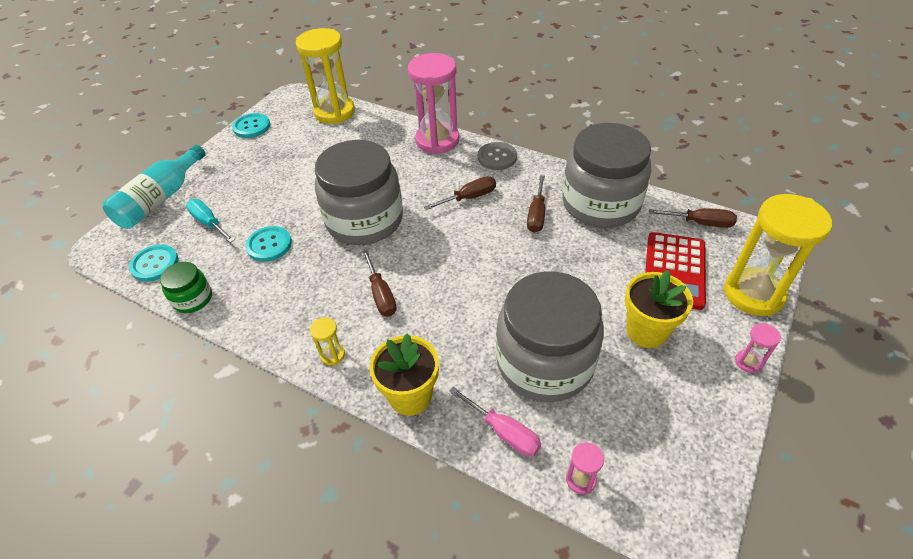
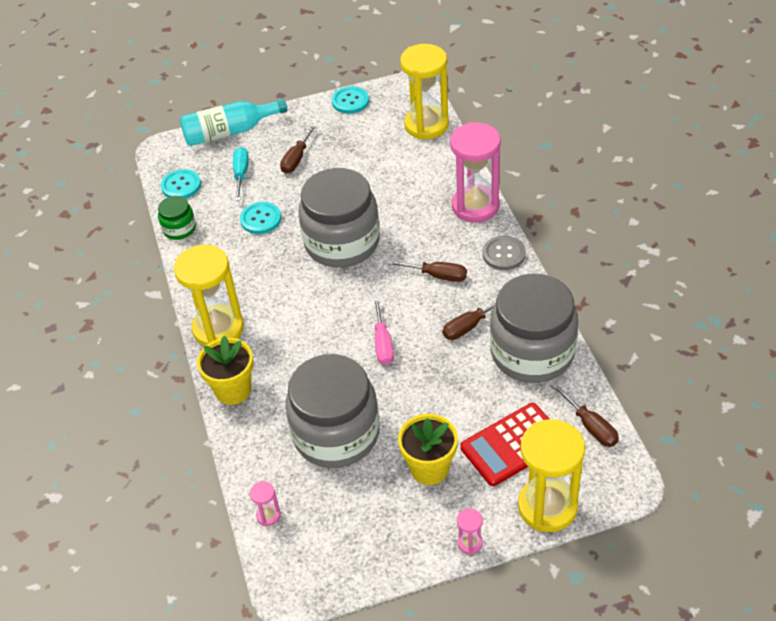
camera: 45 degrees right, 0 degrees up
(332, 355) = (218, 329): yellow hourglass -> yellow hourglass, size x2.42
(381, 295) = (290, 309): brown screwdriver -> brown screwdriver (297, 159)
(504, 432) = (259, 454): pink screwdriver -> pink screwdriver (383, 343)

